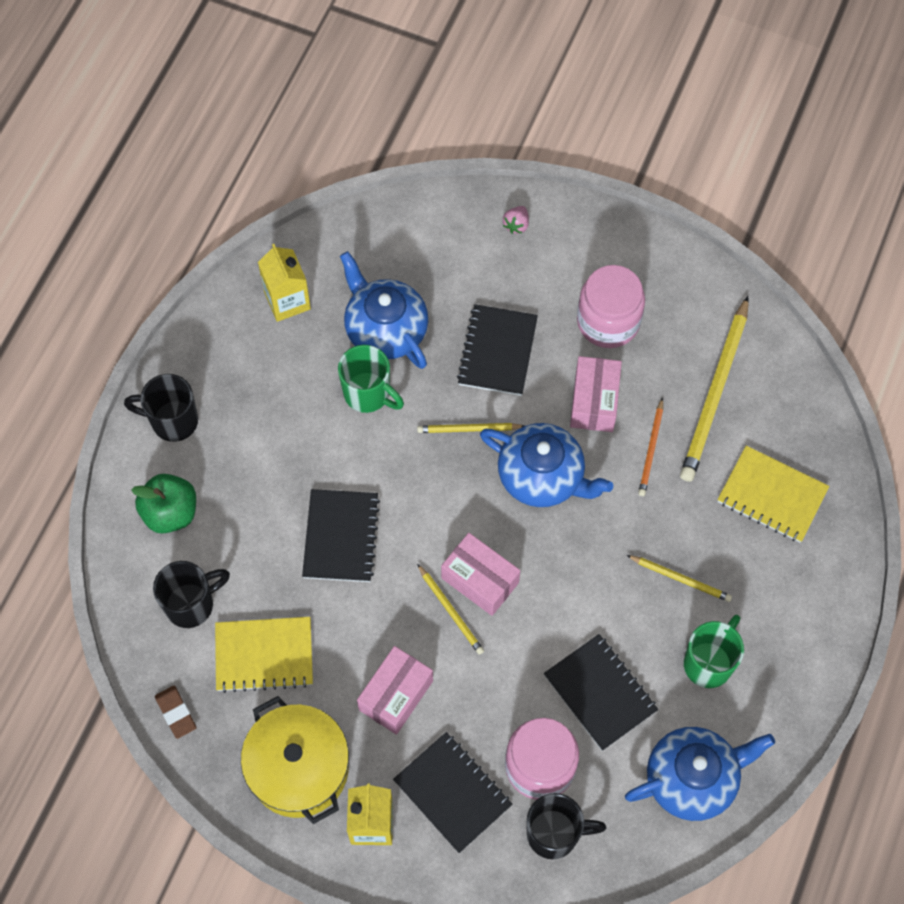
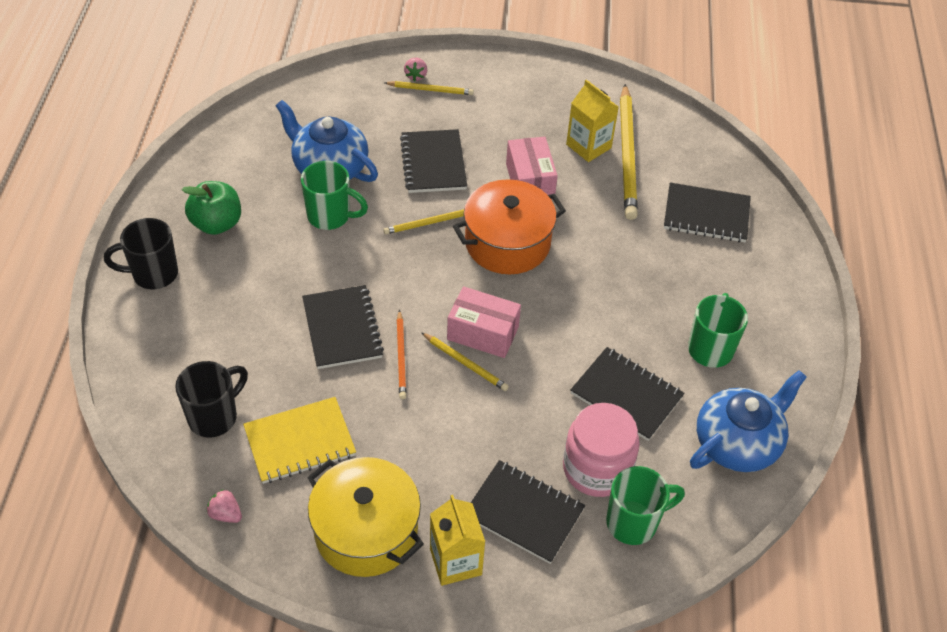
camera: 20 degrees left, 15 degrees down
(170, 513) = (172, 346): green apple -> green apple (217, 223)
(176, 713) = (226, 514): brown eraser -> pink strawberry
(287, 300) = (234, 164): yellow carton -> yellow carton (588, 146)
(396, 695) = (439, 444): pink box -> none
(542, 476) = (507, 243): blue teapot -> orange pot
(554, 834) = (633, 522): black mug -> green mug
(608, 321) = (518, 124): pink jar -> none
(651, 449) = (592, 204): orange pencil -> orange pencil (401, 357)
(680, 579) = (658, 291): yellow pencil -> yellow pencil (430, 90)
(772, 495) = (706, 215): yellow notebook -> black notebook

